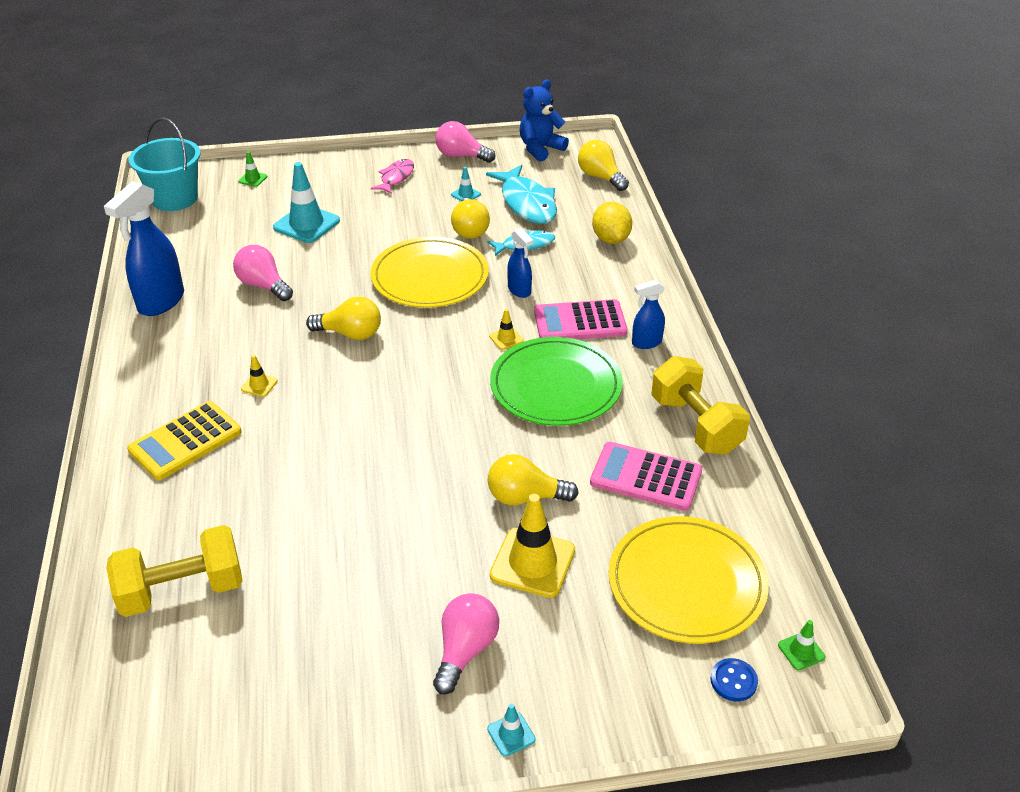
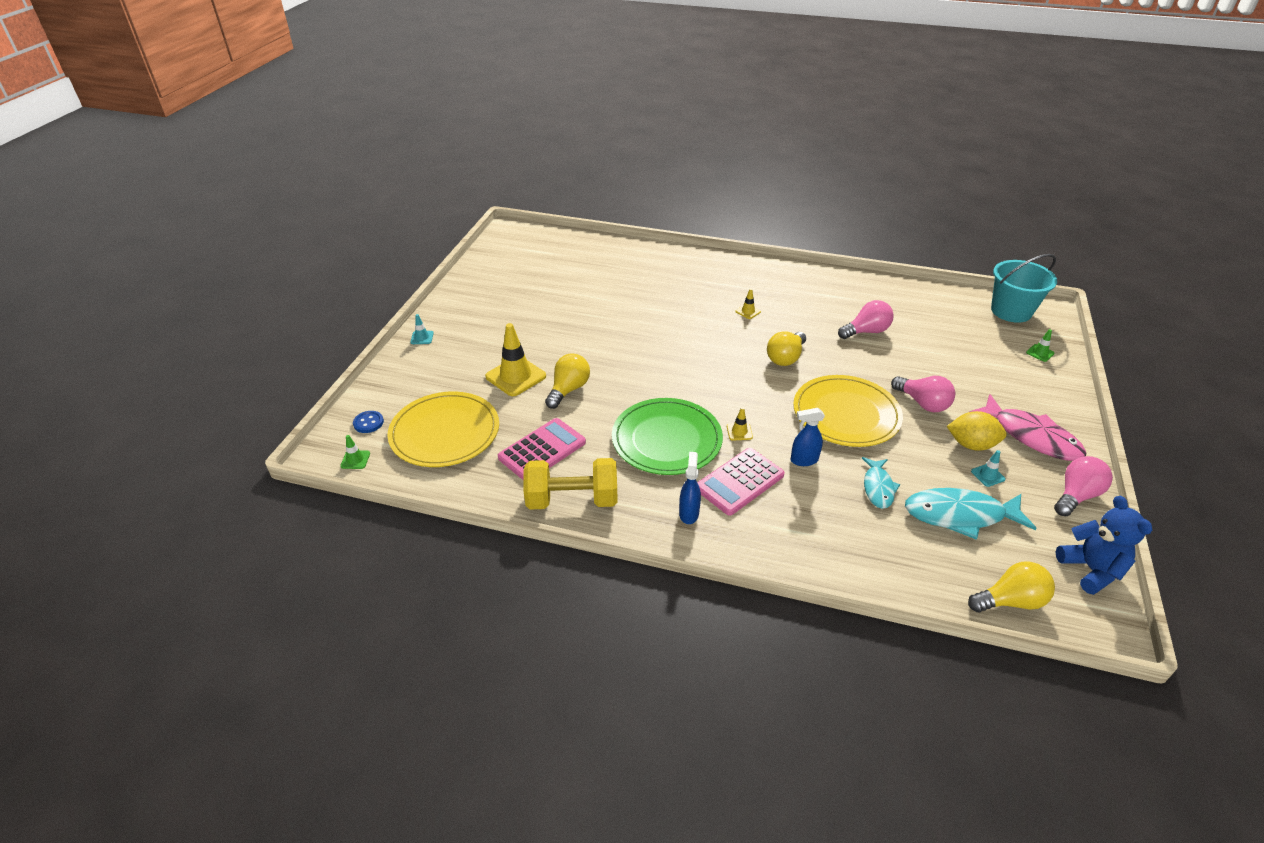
camera: 115 degrees right, 0 degrees up
(161, 302) = (862, 288): blue spray bottle -> none
(182, 590) = (596, 265): yellow dumbbell -> none
(185, 441) = (710, 280): yellow calculator -> none
(306, 224) = (953, 367): turquoise traffic cone -> none
(396, 178) = (1031, 436): pink fish -> pink fish, size x1.69
(465, 650) = (481, 337): pink light bulb -> pink light bulb (922, 403)
(470, 230) = (917, 459): yellow light bulb -> none
(580, 322) = (739, 482): pink calculator -> pink calculator turned 150 degrees counterclockwise
(611, 239) = (869, 556): yellow lemon -> yellow lemon (971, 445)

